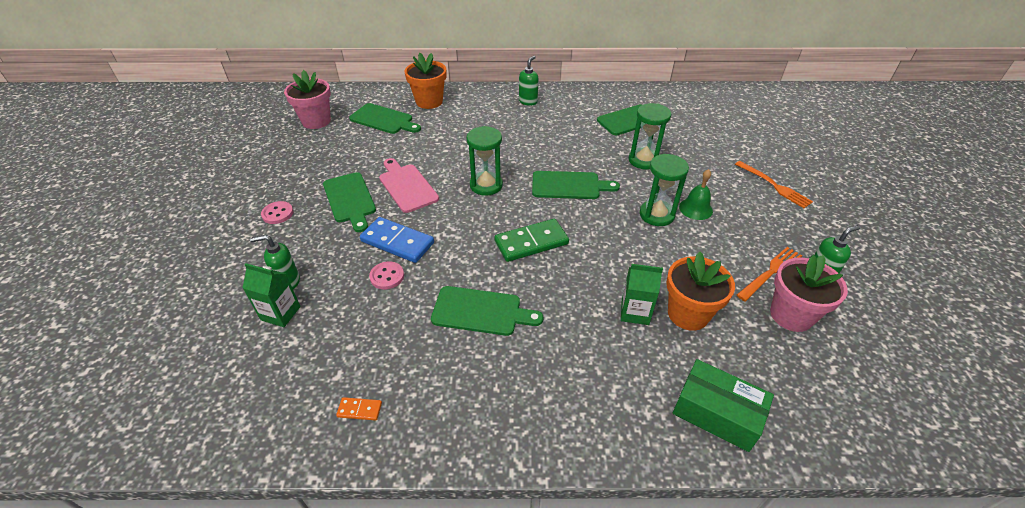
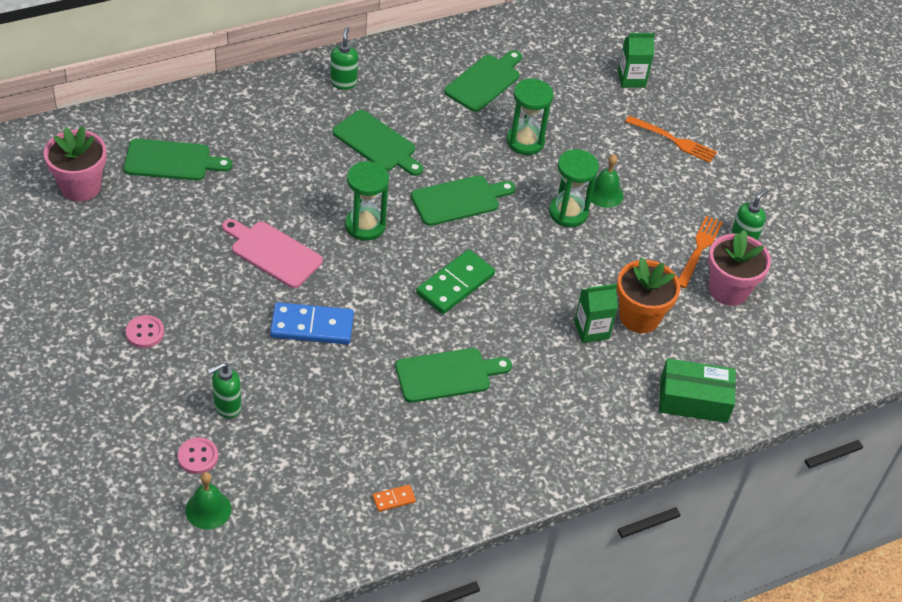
camera: 30 degrees left, 5 degrees up
(203, 361) = (208, 509): none -> green bell
(280, 313) = (246, 440): green carton -> green carton (631, 79)
(350, 199) = (217, 290): green cutting board -> green cutting board (377, 143)
(387, 276) = (328, 368): pink button -> pink button (198, 457)
(429, 101) = (212, 115): orange flower pot -> none

